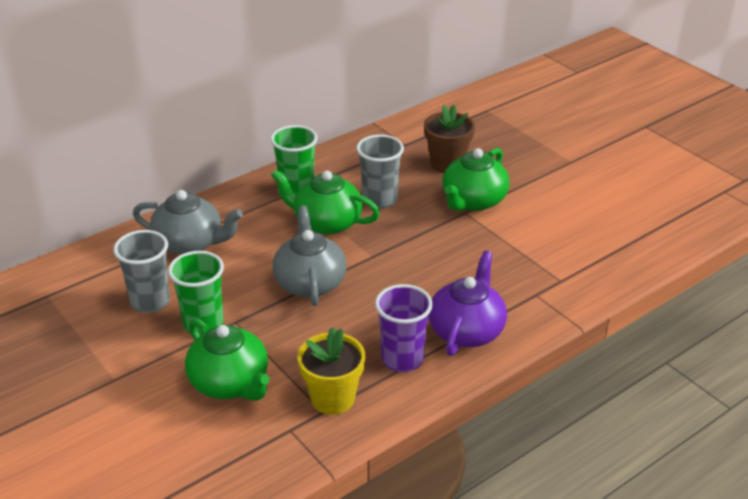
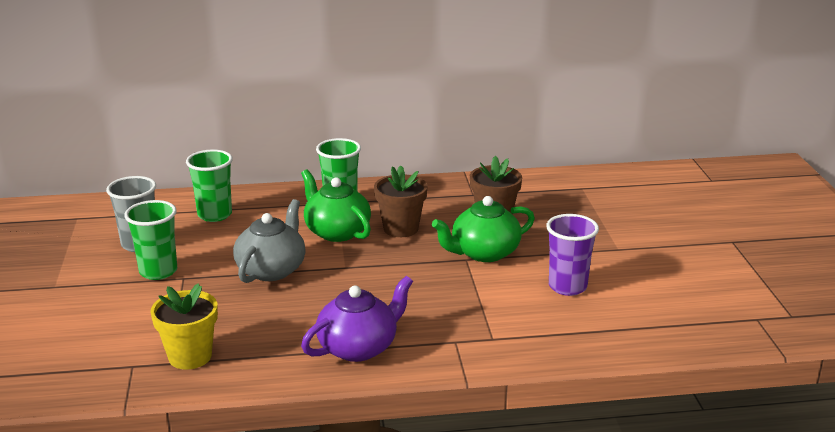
camera: 30 degrees right, 10 degrees down
(190, 243) = (215, 215): grey teapot -> green cup
(230, 383) = (129, 318): green teapot -> none
(379, 200) = (401, 228): grey cup -> brown flower pot
(402, 359) = (278, 349): purple cup -> purple cup (567, 287)

